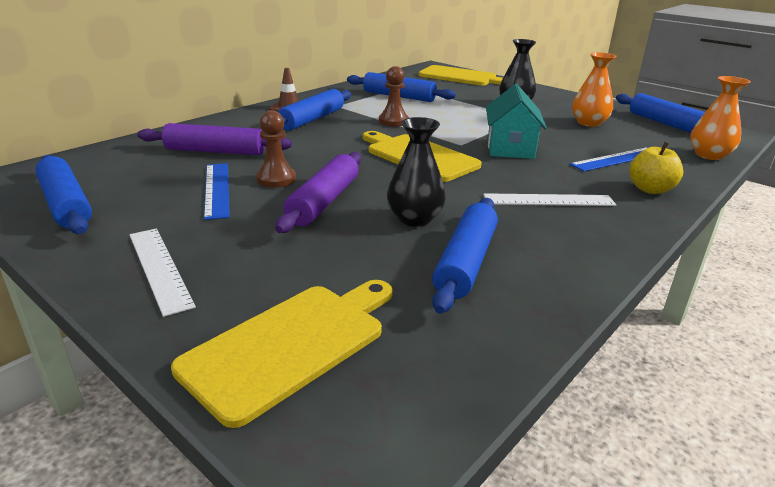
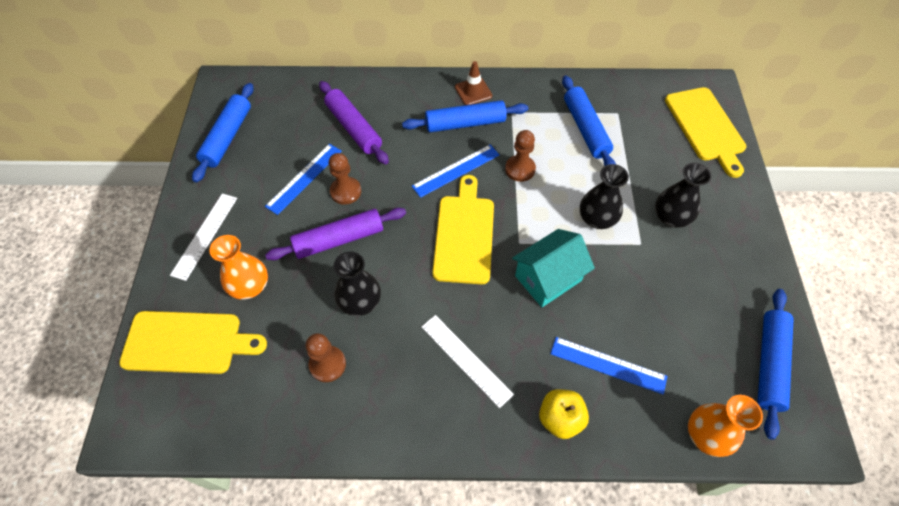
camera: 50 degrees right, 30 degrees up
(349, 137) = (456, 170): none -> blue ruler
(465, 262) = (327, 364): blue rolling pin -> brown pawn
(481, 119) = (597, 218): none -> black vase
(588, 123) = (687, 299): orange vase -> orange vase (250, 286)

